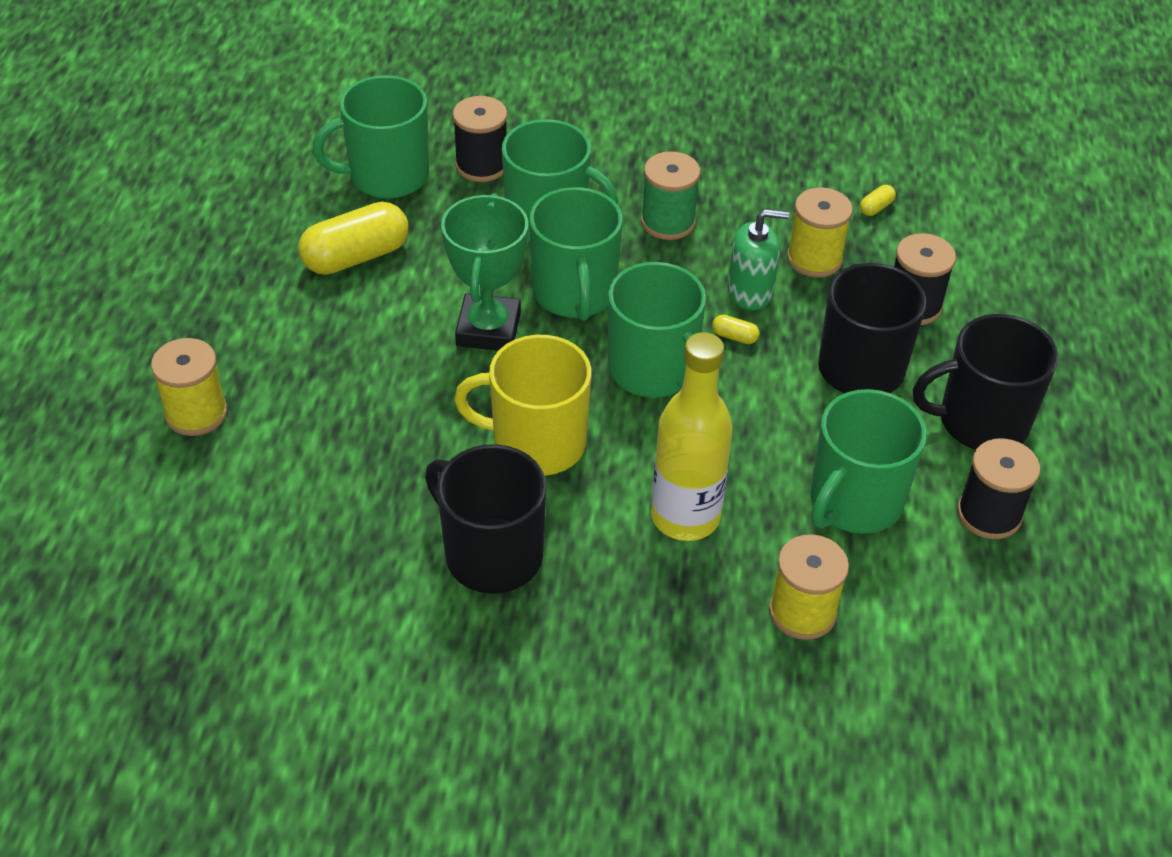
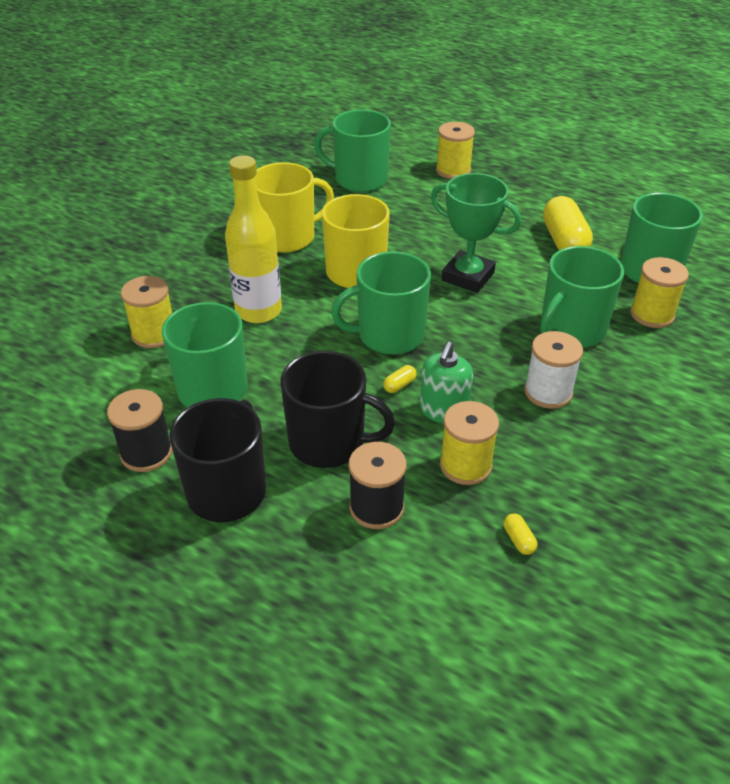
camera: 115 degrees right, 5 degrees down
(481, 165) = (652, 314): black spool -> yellow spool
(491, 554) = (288, 237): black mug -> yellow mug
(574, 293) = (485, 321): green mug -> green mug (359, 179)
(668, 222) = (548, 392): green spool -> white spool

